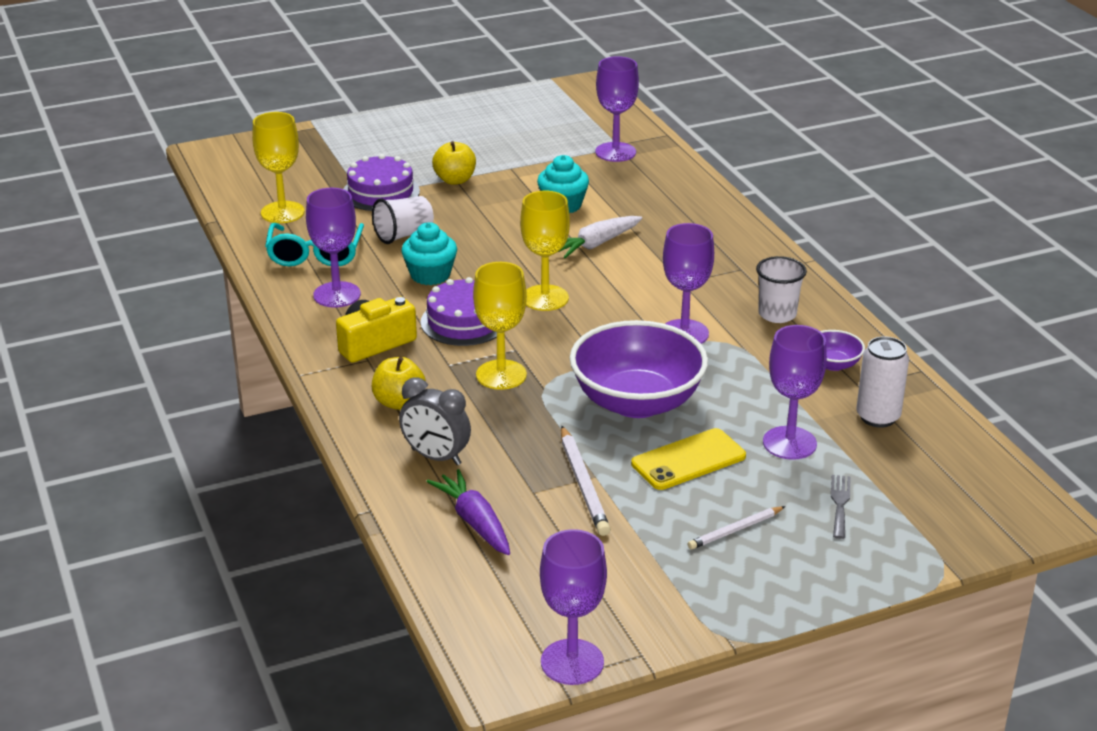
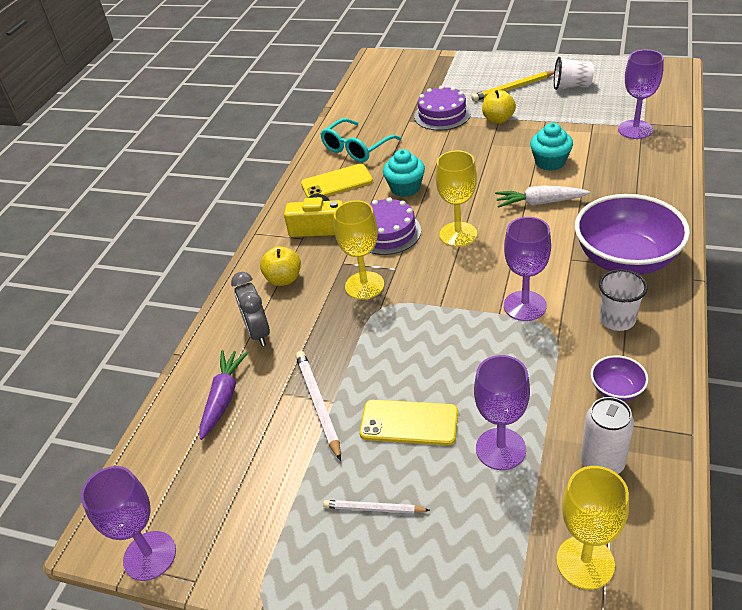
camera: 45 degrees right, 10 degrees up
(282, 212) = (371, 112): yellow goblet -> yellow goblet (585, 562)
(337, 295) = (336, 182): purple goblet -> yellow phone
(404, 235) = (422, 151): white cup -> white cup (571, 86)
(434, 144) = (513, 88): none -> yellow pencil
(583, 484) = (318, 404): white pencil -> white pencil turned 135 degrees clockwise
(637, 402) = (427, 351): purple bowl -> purple bowl (626, 259)
(840, 503) = (479, 533): grey fork -> none

